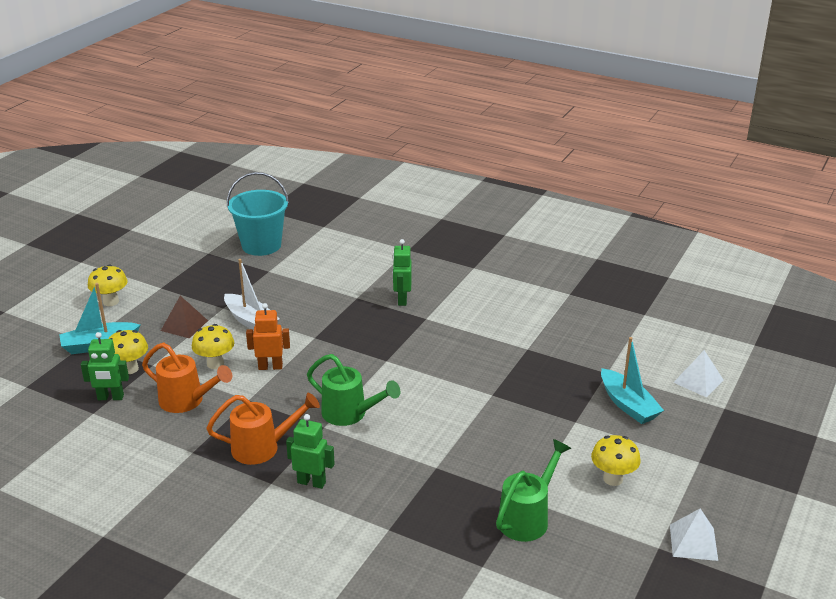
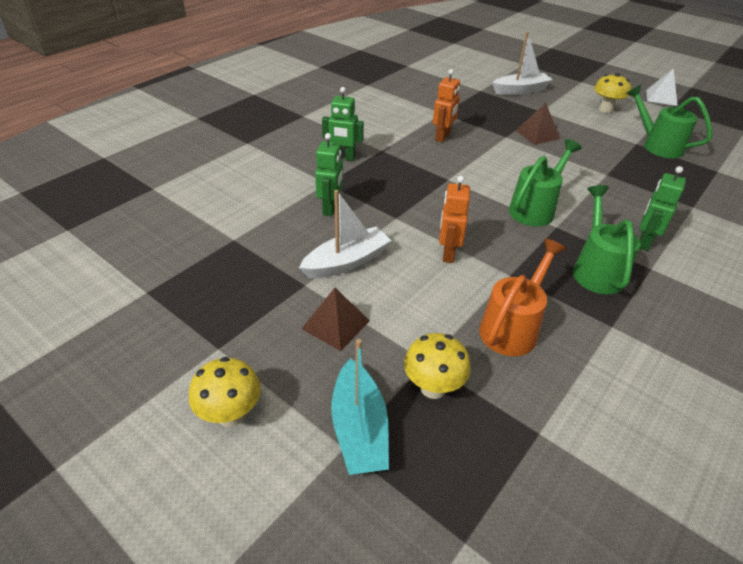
camera: 80 degrees left, 10 degrees up
(110, 397) = (503, 411): green robot -> green robot (330, 208)
(215, 364) = (434, 298): yellow mushroom -> none
(261, 245) = (163, 240): turquoise bucket -> none
(262, 448) = (596, 270): orange watering can -> green watering can
(469, 352) = (443, 137): none -> orange robot
(509, 417) = (537, 134): none -> brown pyramid
(628, 405) = (520, 90): turquoise boat -> white boat
(698, 381) = (493, 65): white pyramid -> none

